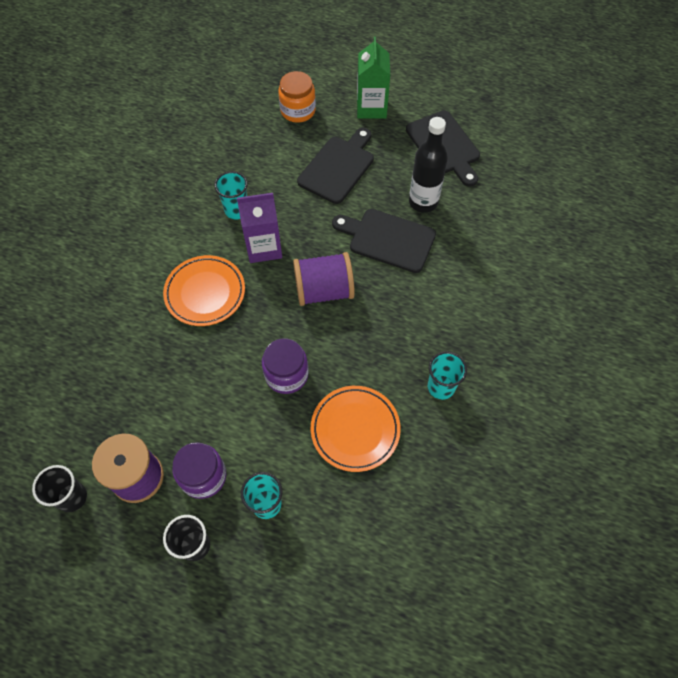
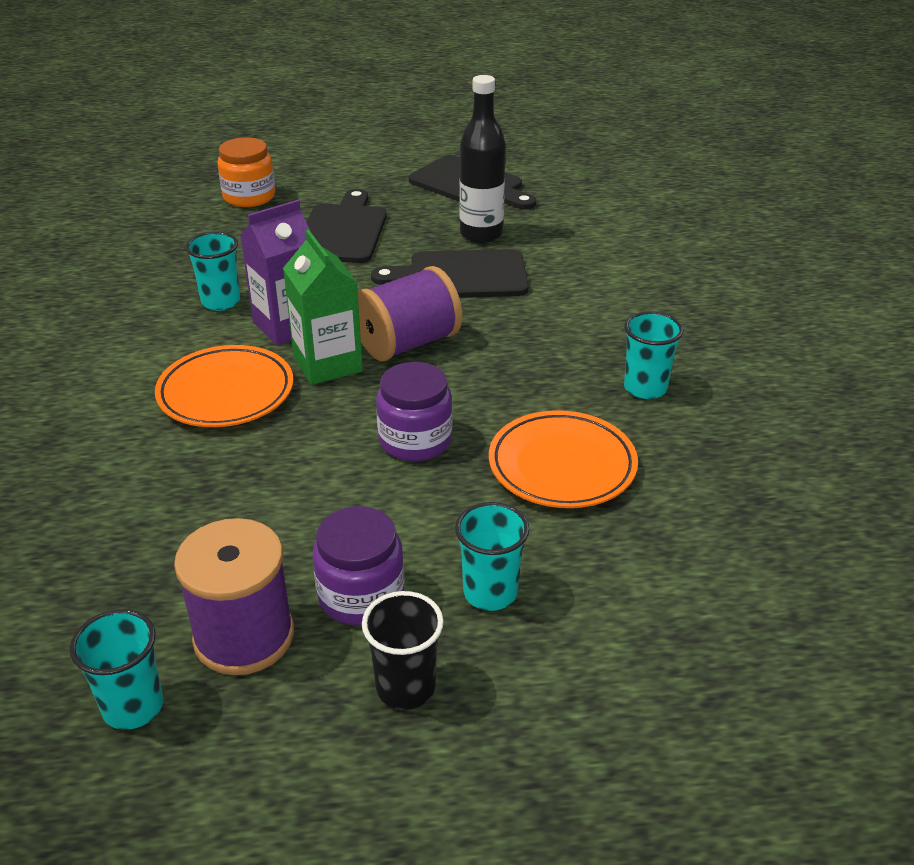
camera: 25 degrees left, 25 degrees down
(72, 497) = (133, 707): black cup -> turquoise cup
(371, 108) = (349, 174): green carton -> green carton (327, 364)

